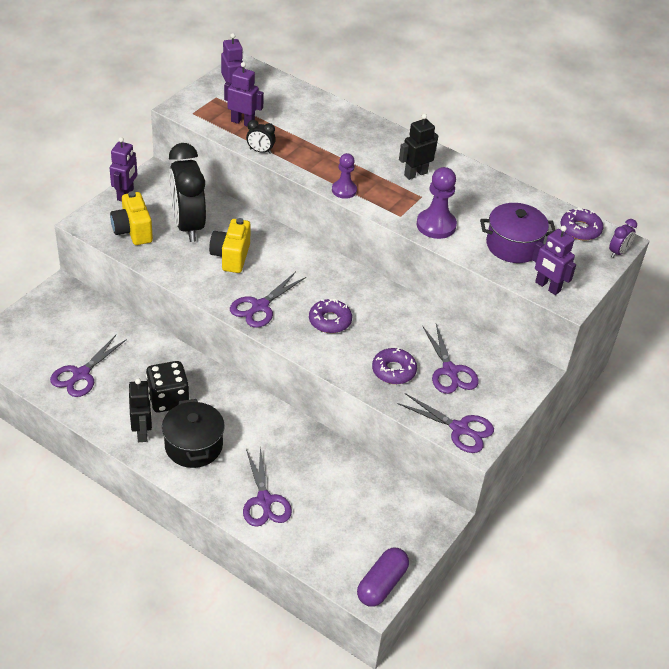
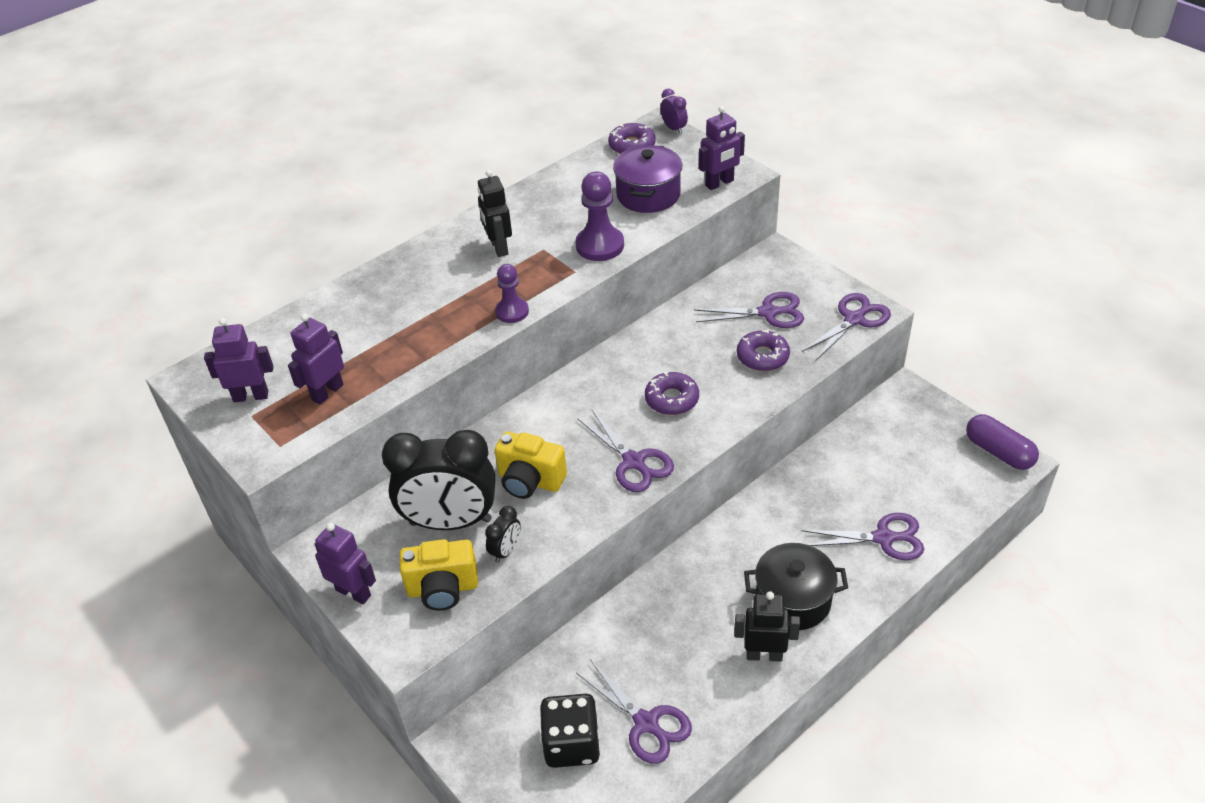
camera: 70 degrees left, 0 degrees up
(168, 399) = (708, 620): black dice -> black dice (571, 744)
(260, 151) = (401, 381): black clock -> black clock (506, 551)

